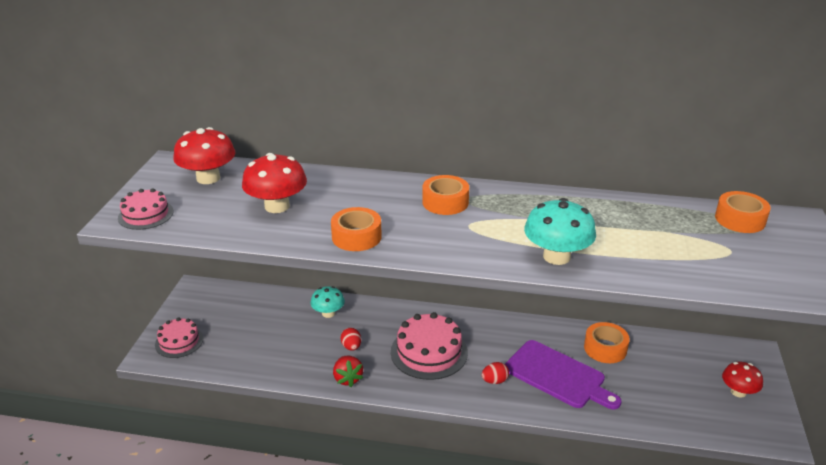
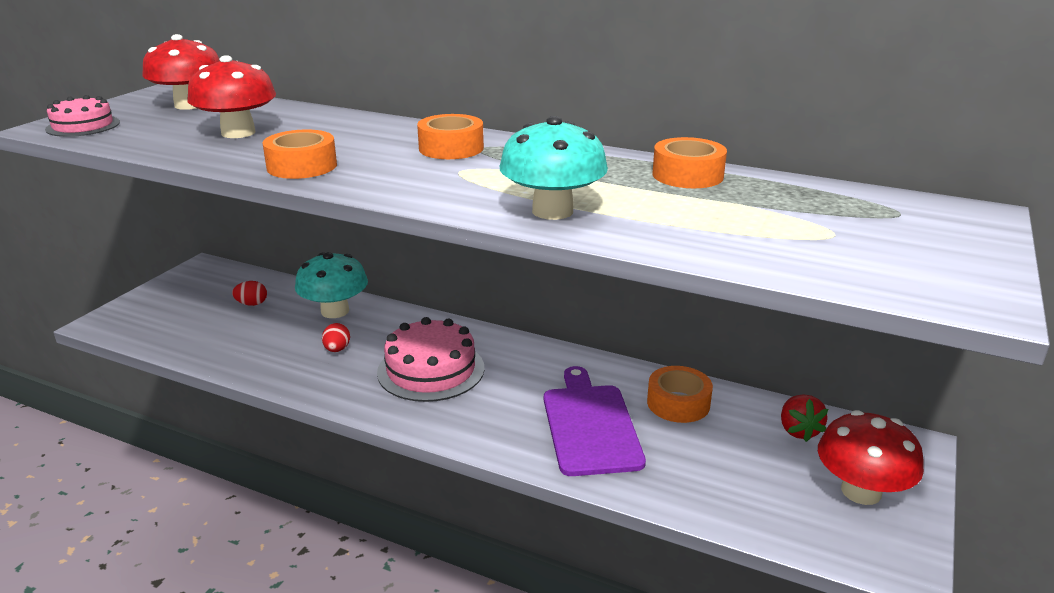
camera: 15 degrees right, 5 degrees down
(179, 341) = (143, 314): pink cake -> none
(328, 313) = (335, 311): turquoise mushroom -> turquoise mushroom, size x1.59
(348, 379) = (307, 382): red strawberry -> red strawberry (798, 431)
(494, 381) = (497, 416): red egg -> red egg (252, 304)
(558, 376) = (590, 425): purple cutting board -> purple cutting board turned 150 degrees counterclockwise
(738, 392) = (861, 491): red mushroom -> red mushroom, size x1.59
(740, 219) = (875, 204): orange tape -> orange tape (687, 175)

